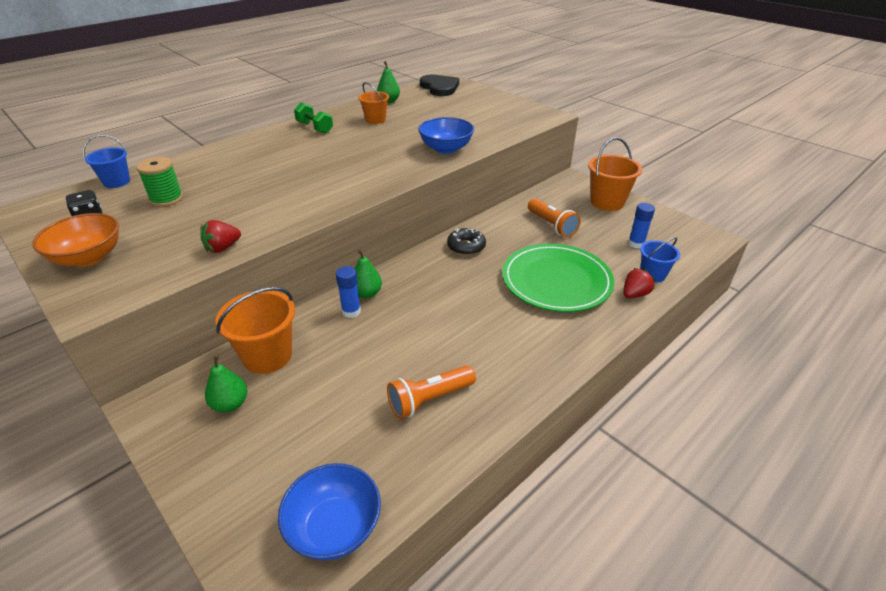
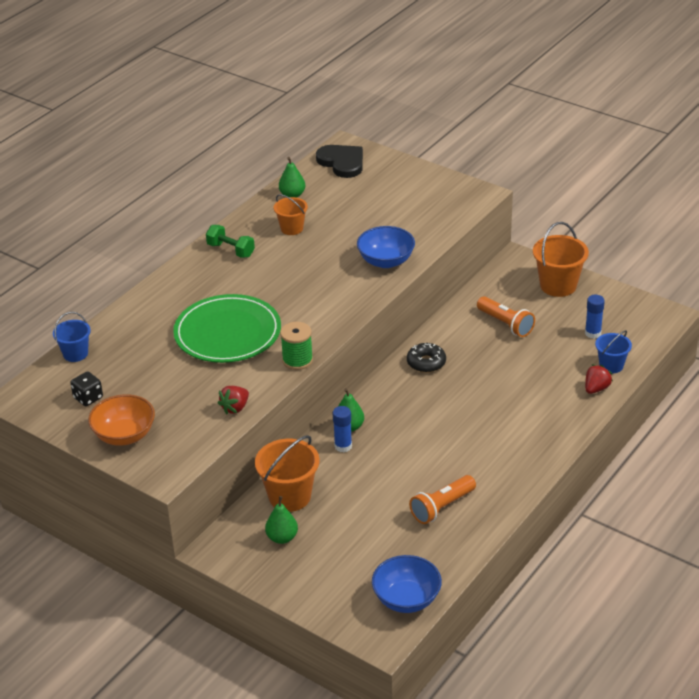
camera: 10 degrees left, 0 degrees up
(166, 199) = (143, 366): green spool -> green spool (297, 360)
(556, 281) = (522, 386): green plate -> green plate (227, 333)

